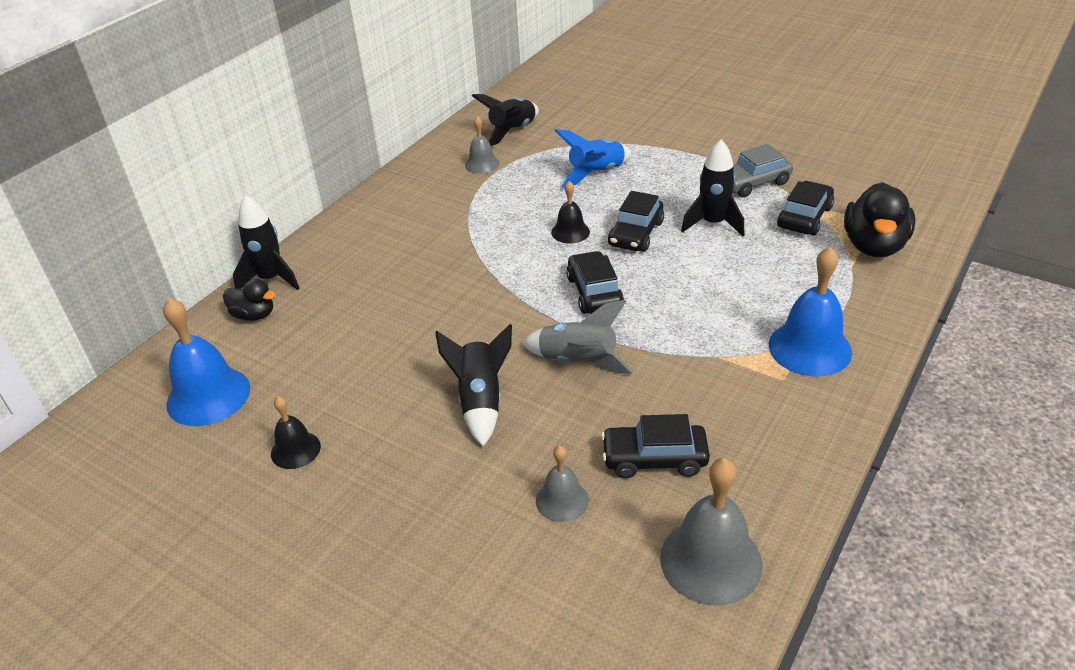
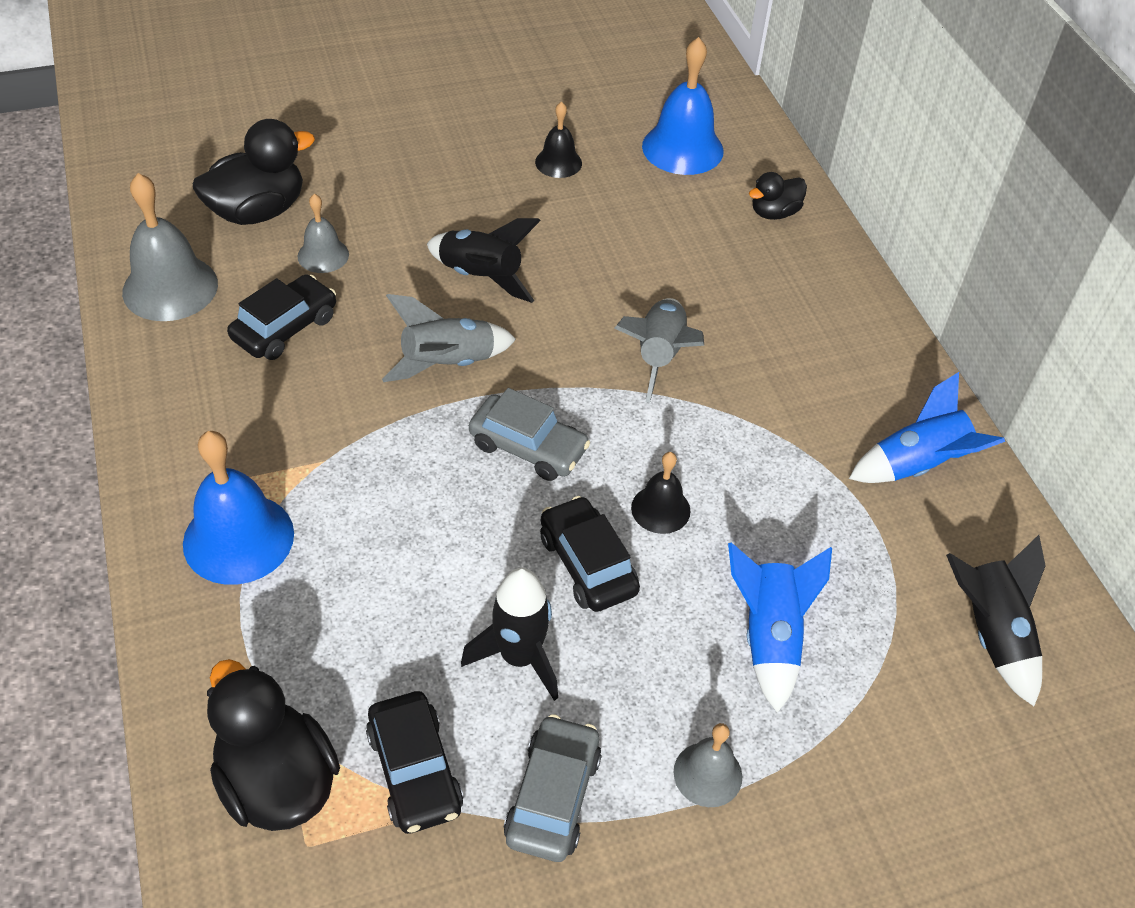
camera: 125 degrees right, 10 degrees up
(271, 279) = (828, 246): black rocket -> none
(433, 181) = (917, 465): none -> blue rocket
(459, 288) = (659, 356): none -> grey rocket
(482, 164) = (917, 537): grey bell -> grey bell (707, 774)
(565, 588) = (258, 211): none -> black duck
(594, 292) = (528, 447): black car -> grey car

